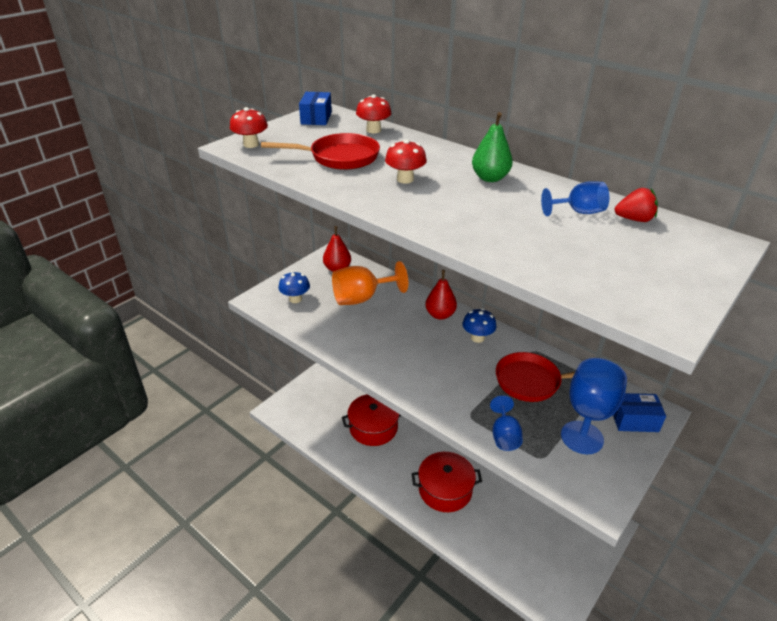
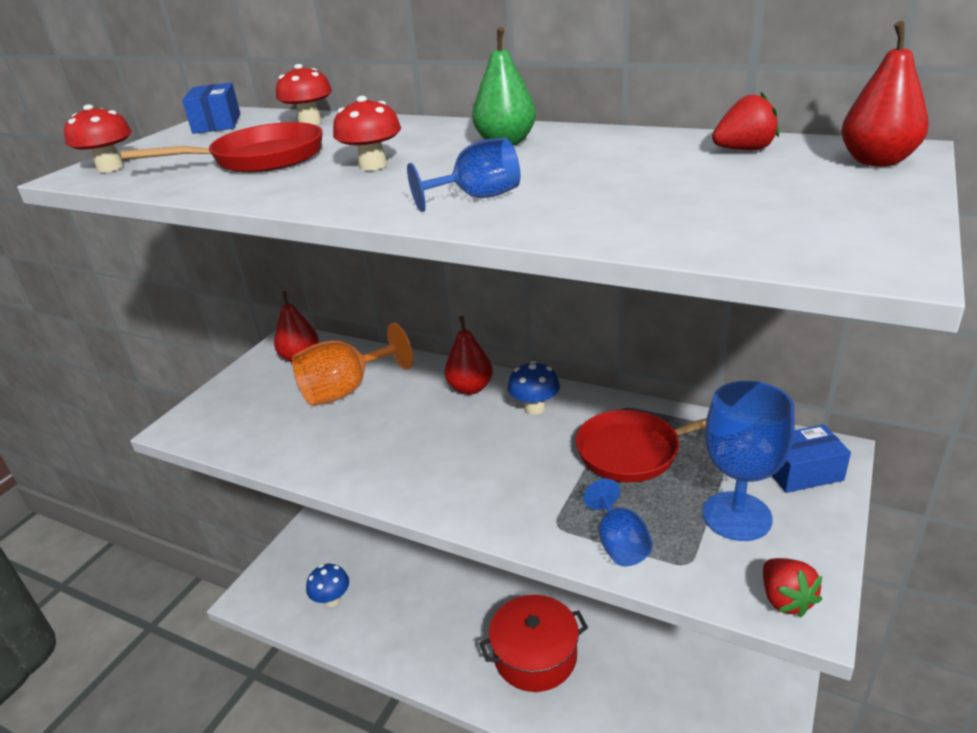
camera: 10 degrees left, 5 degrees down
(295, 299) = (241, 413): blue mushroom -> blue mushroom (332, 599)
(373, 427) = (405, 587): red pot -> none
(578, 212) = (657, 156): blue goblet -> blue goblet (477, 197)
(592, 493) = (785, 599): none -> red strawberry
(710, 248) = (877, 161): none -> red pear

